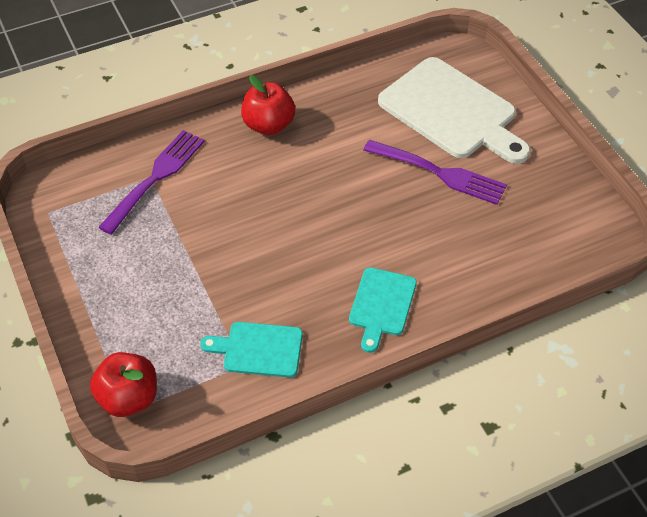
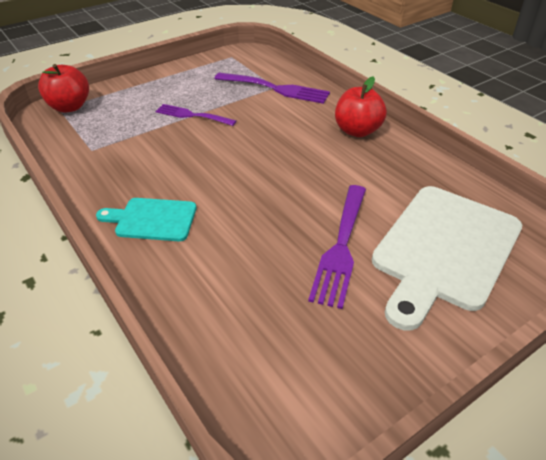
camera: 80 degrees right, 10 degrees down
(193, 264) = (192, 115): none -> purple fork
(258, 349) = (106, 155): turquoise cutting board -> none

